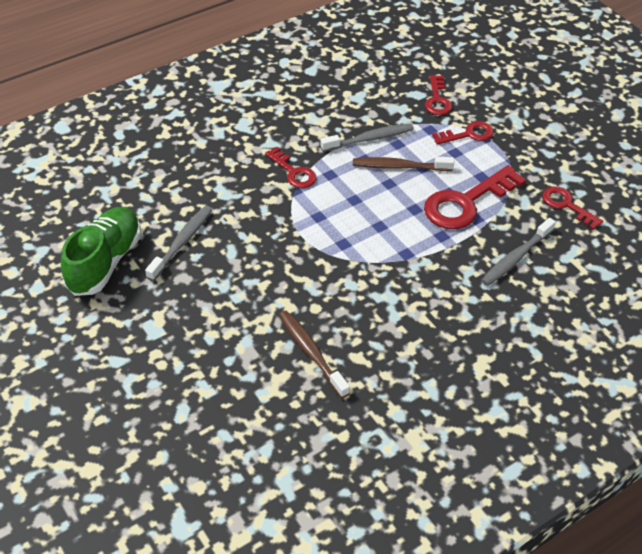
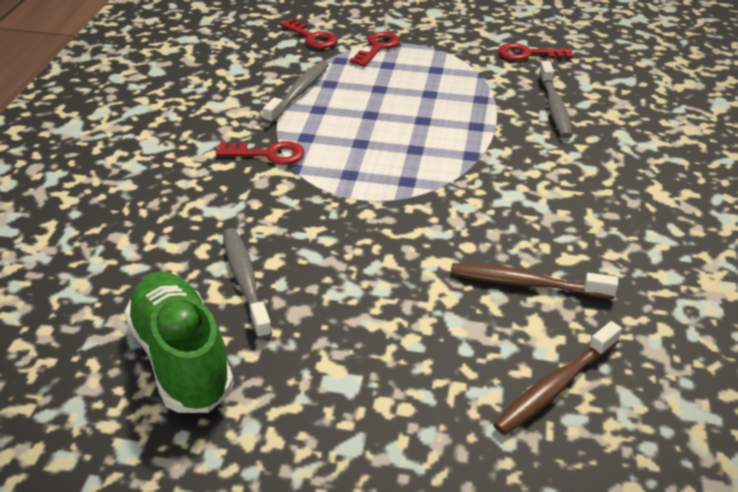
camera: 45 degrees left, 10 degrees down
(399, 166) = (359, 98): brown toothbrush -> brown toothbrush (555, 386)
(466, 203) = (455, 93): red key -> none

